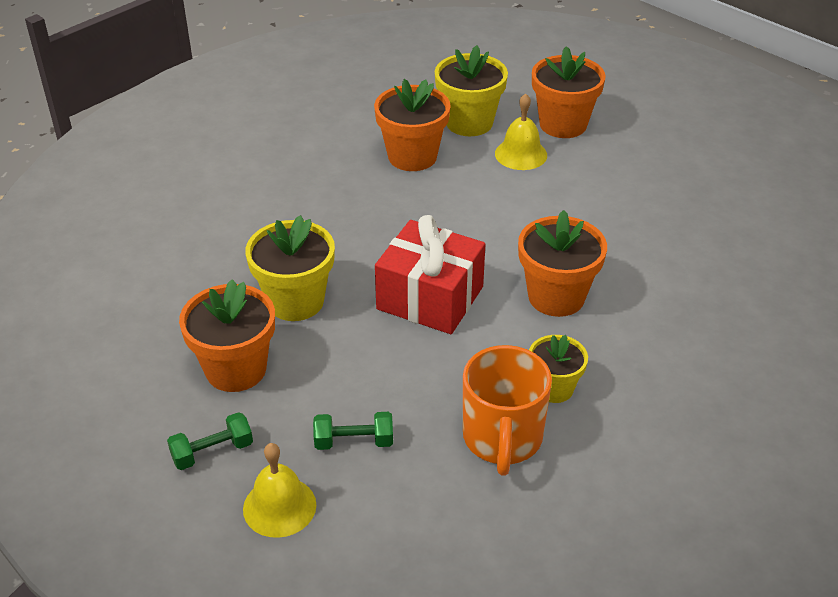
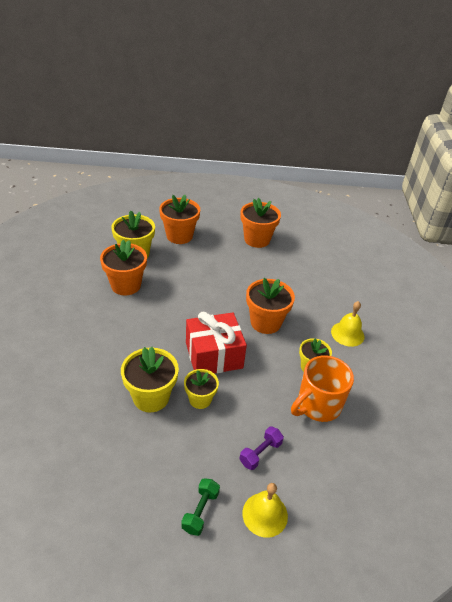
camera: 45 degrees left, 0 degrees up
(236, 369) = (161, 456): orange flower pot -> orange flower pot (257, 239)
(351, 338) = (200, 399): none -> yellow flower pot
(354, 442) = (260, 453): green dumbbell -> purple dumbbell
(502, 439) = (317, 405): orange mug -> orange mug turned 90 degrees clockwise
(521, 154) = (176, 259): yellow bell -> yellow bell (347, 334)

